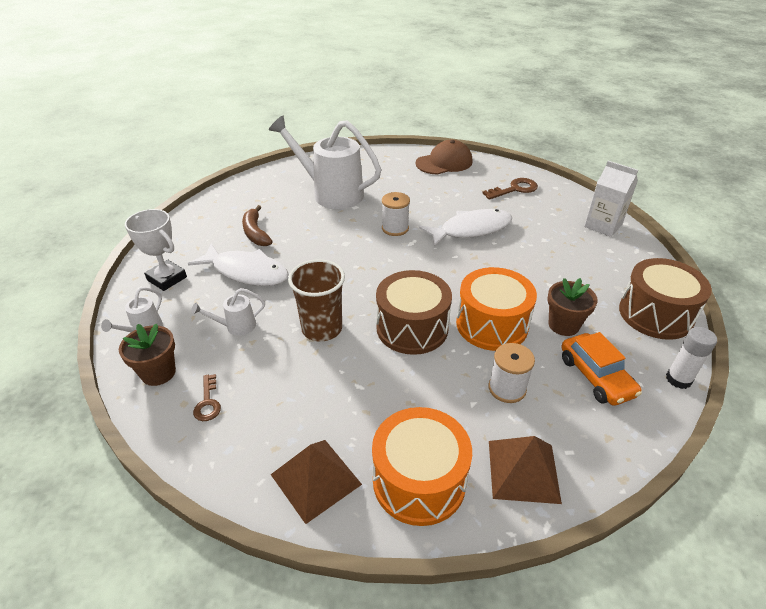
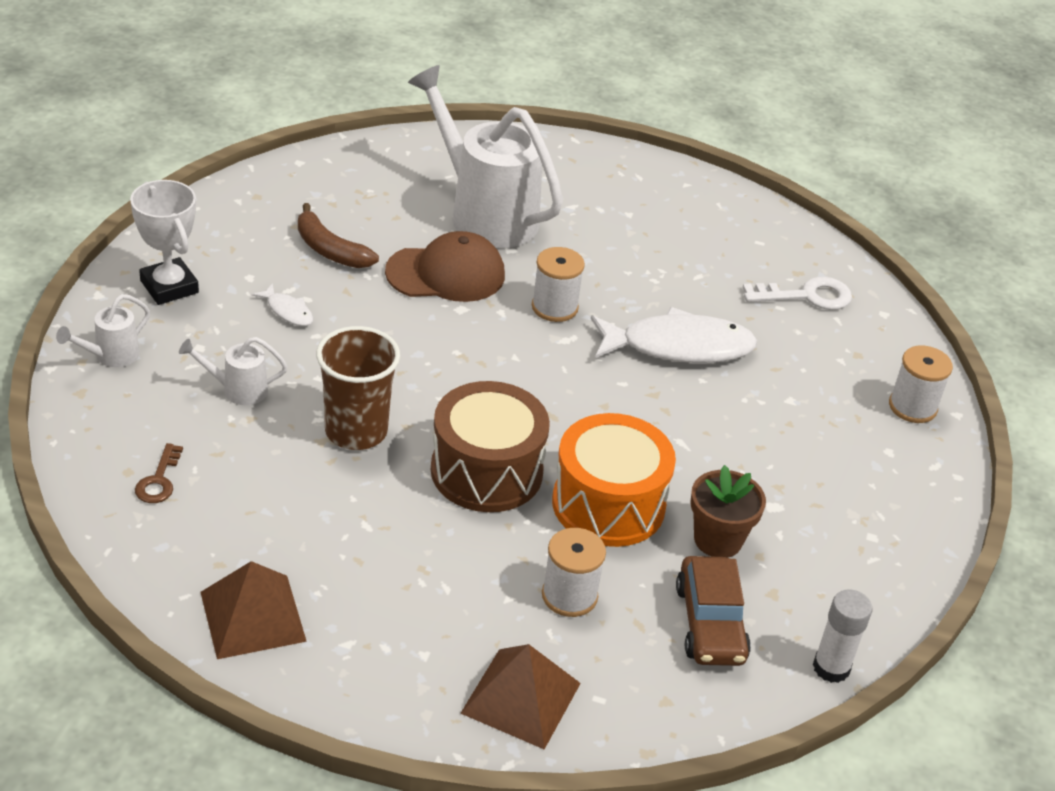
camera: 15 degrees right, 0 degrees up
(158, 373) = (110, 421): brown flower pot -> none
(246, 272) = (287, 311): white fish -> white fish, size x0.44
(255, 233) = (330, 250): brown banana -> brown banana turned 45 degrees counterclockwise
(419, 480) = (379, 662): orange drum -> none
(444, 162) = (716, 208): brown cap -> brown cap (446, 274)
(514, 189) = (806, 296): brown key -> white key
(596, 376) = (710, 623): orange car -> brown car
(603, 225) = (912, 407): white carton -> white spool
(655, 314) = (877, 571): brown drum -> none

